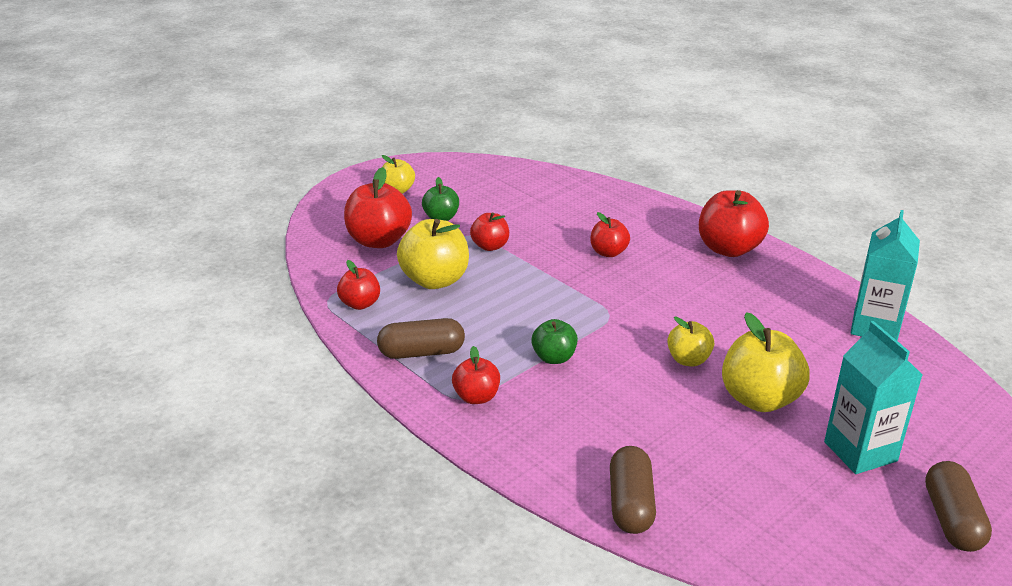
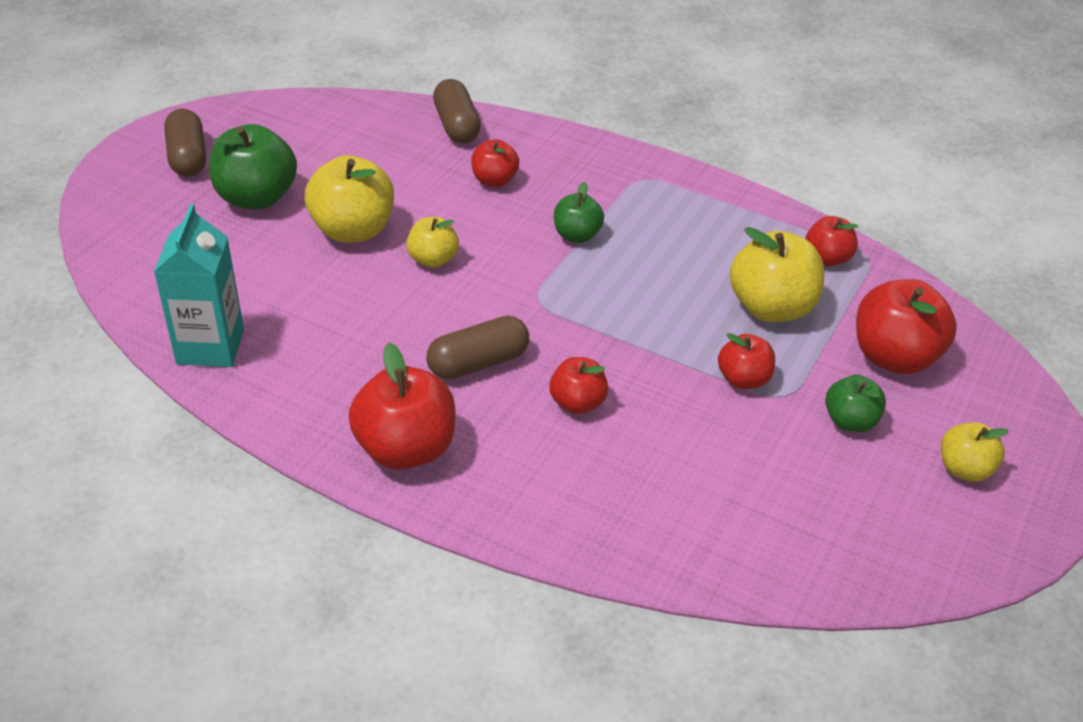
camera: 160 degrees right, 10 degrees up
(421, 352) = (715, 216): brown capsule -> brown capsule (478, 363)
(476, 397) = (630, 183): red apple -> red apple (494, 180)
(860, 451) = (256, 198): turquoise carton -> green apple

